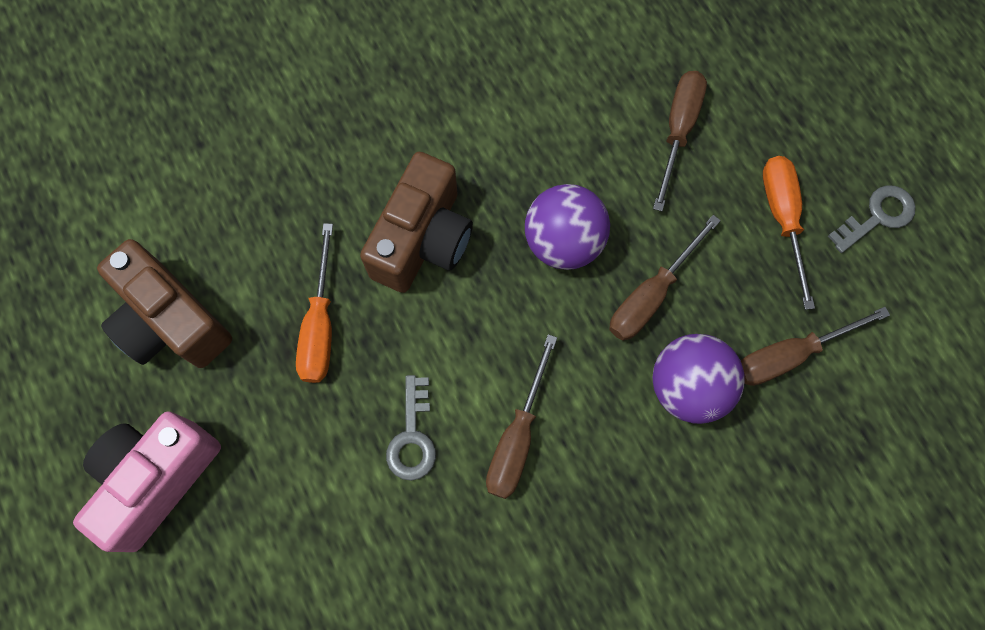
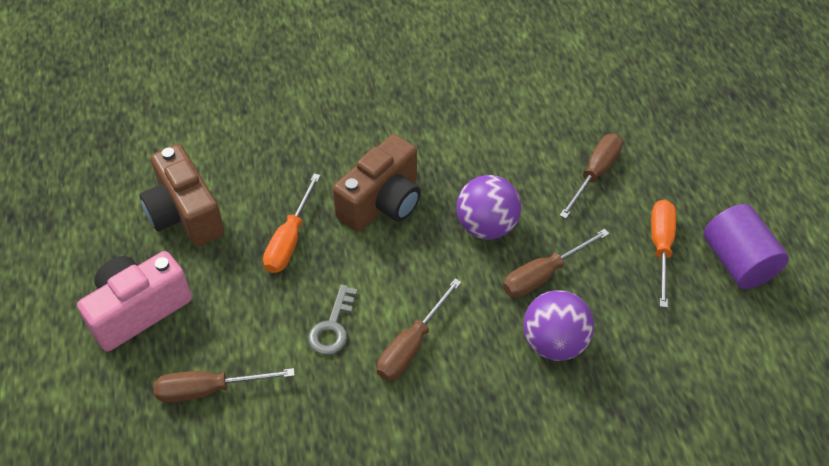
camera: 15 degrees right, 20 degrees down
(789, 355) = (642, 339): brown screwdriver -> brown screwdriver (209, 389)
(877, 216) = (737, 262): grey key -> purple cylinder

